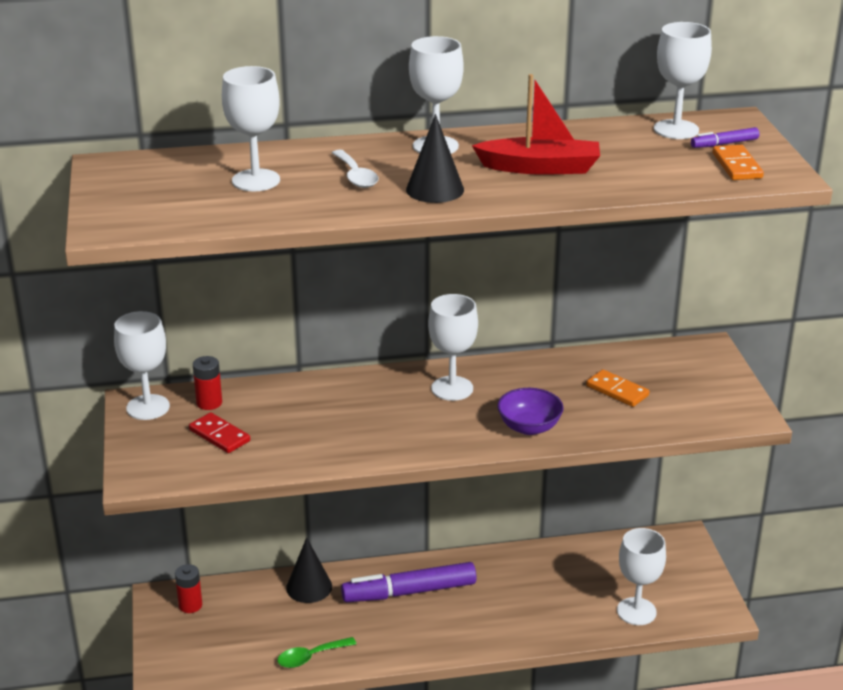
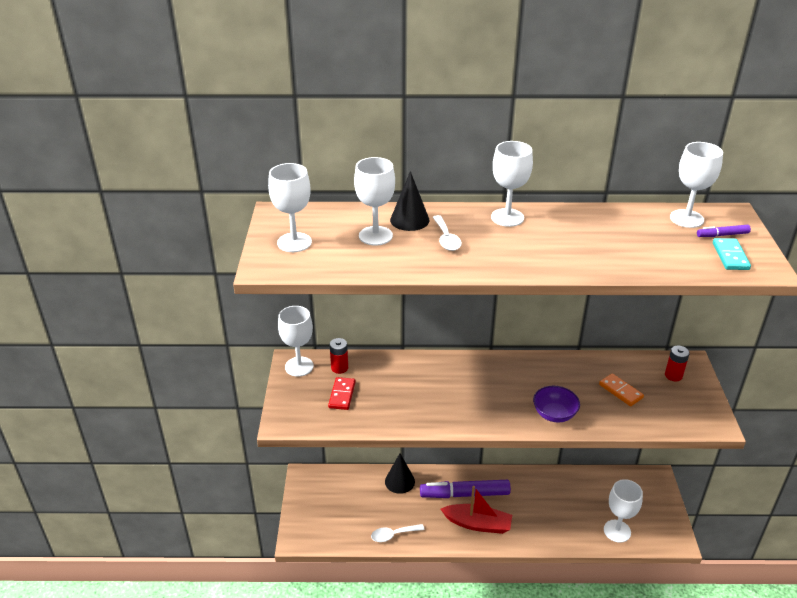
camera: 10 degrees right, 5 degrees up
(190, 605) = (322, 484): red battery -> red battery (673, 375)
(219, 435) = (342, 395): red domino -> red domino turned 45 degrees clockwise
(310, 657) = (393, 535): green spoon -> white spoon
(435, 189) = (501, 256): black cone -> black cone (409, 220)
(452, 388) = (504, 375): white goblet -> white goblet (294, 242)
(540, 168) = (581, 244): red boat -> red boat (478, 524)
(736, 166) = (730, 256): orange domino -> turquoise domino

